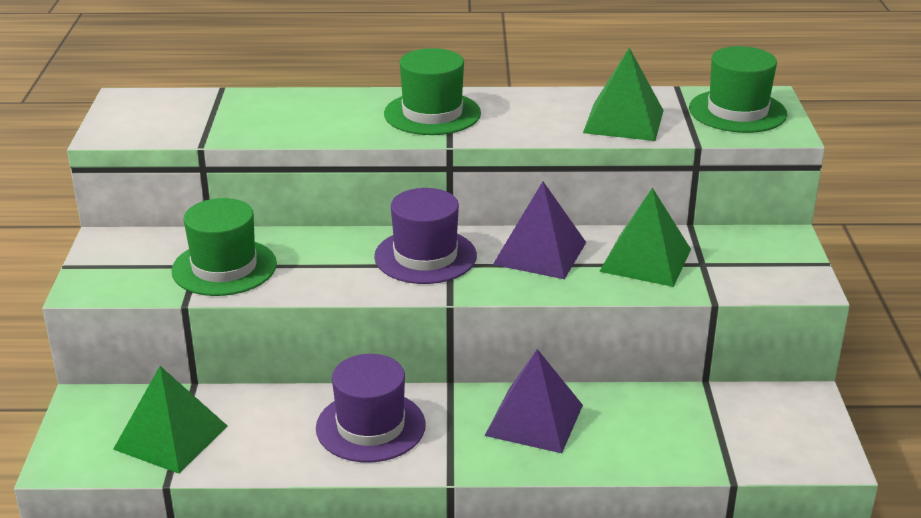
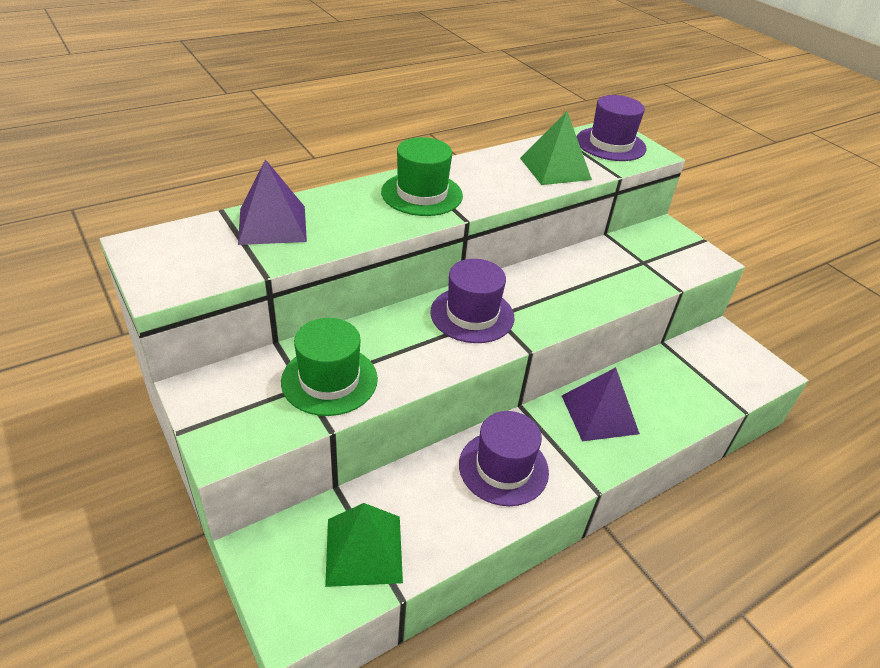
camera: 35 degrees left, 10 degrees up
(540, 253) = (543, 286): purple pyramid -> purple pyramid (272, 224)
(645, 260) = (610, 270): green pyramid -> none
(737, 111) = (610, 144): green hat -> purple hat

